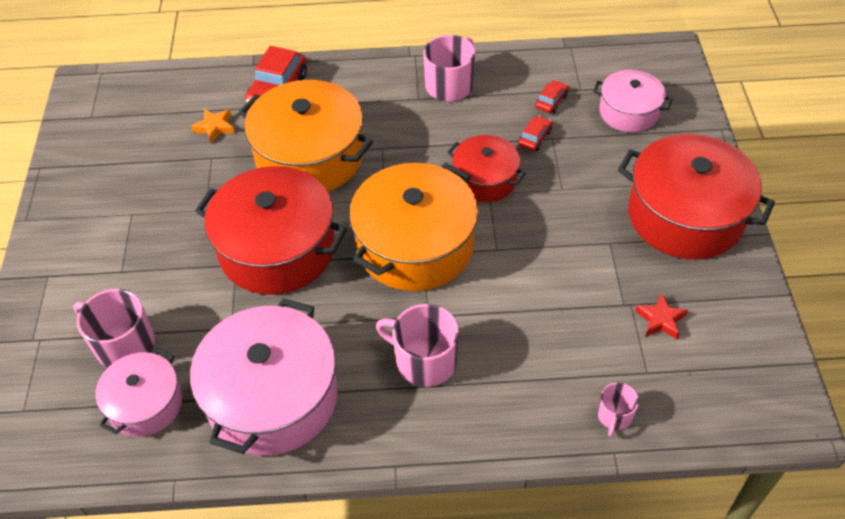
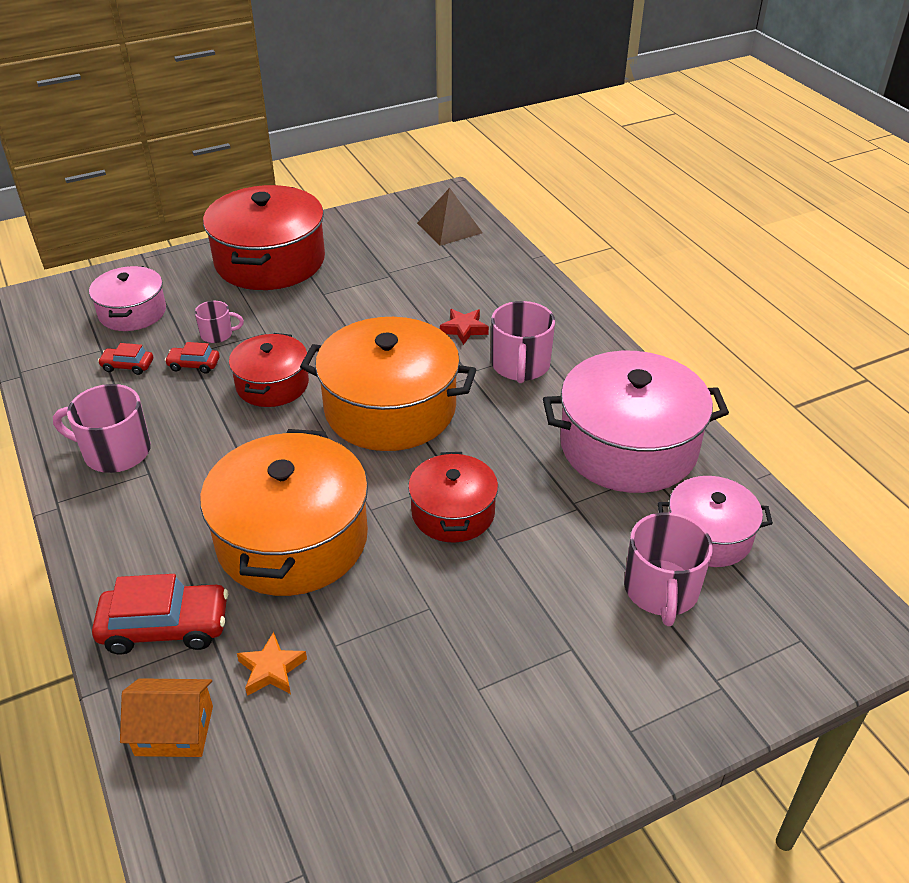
camera: 115 degrees left, 10 degrees down
(205, 84) = (174, 730): none -> orange house
(277, 249) = (453, 512): red pot -> red pot, size x0.57
(614, 416) = (501, 262): pink mug -> pink mug (218, 334)
(660, 320) = (395, 256): red star -> red star (464, 329)
(709, 391) = (449, 228): none -> brown pyramid

